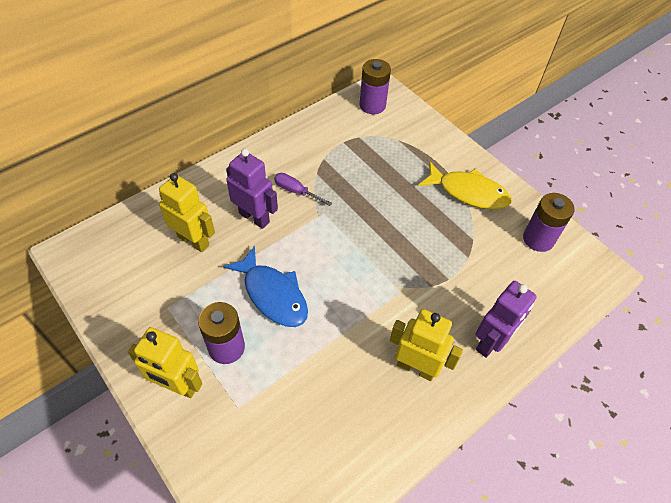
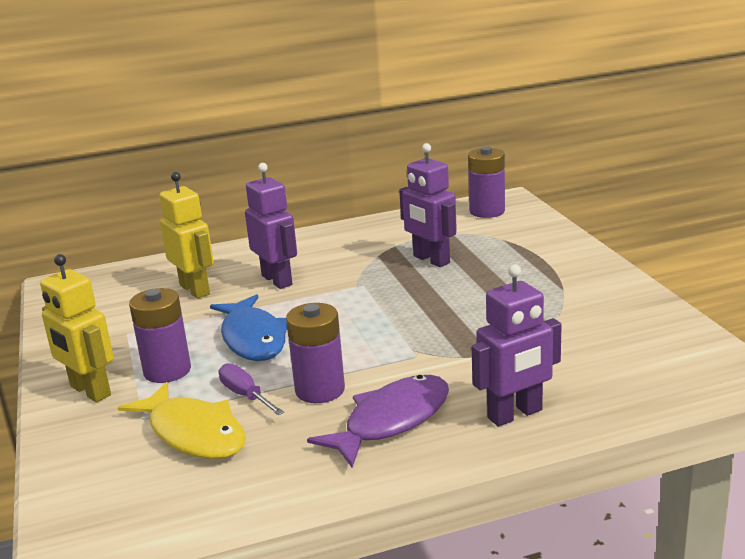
camera: 25 degrees right, 30 degrees down
(296, 191) = (342, 266): purple screwdriver -> purple screwdriver (246, 395)
(359, 174) = (431, 260): none -> purple robot
(416, 367) = (391, 420): yellow robot -> purple fish
(468, 192) = (571, 286): yellow fish -> yellow fish (194, 433)
(538, 239) = (650, 335): purple battery -> purple battery (320, 390)

